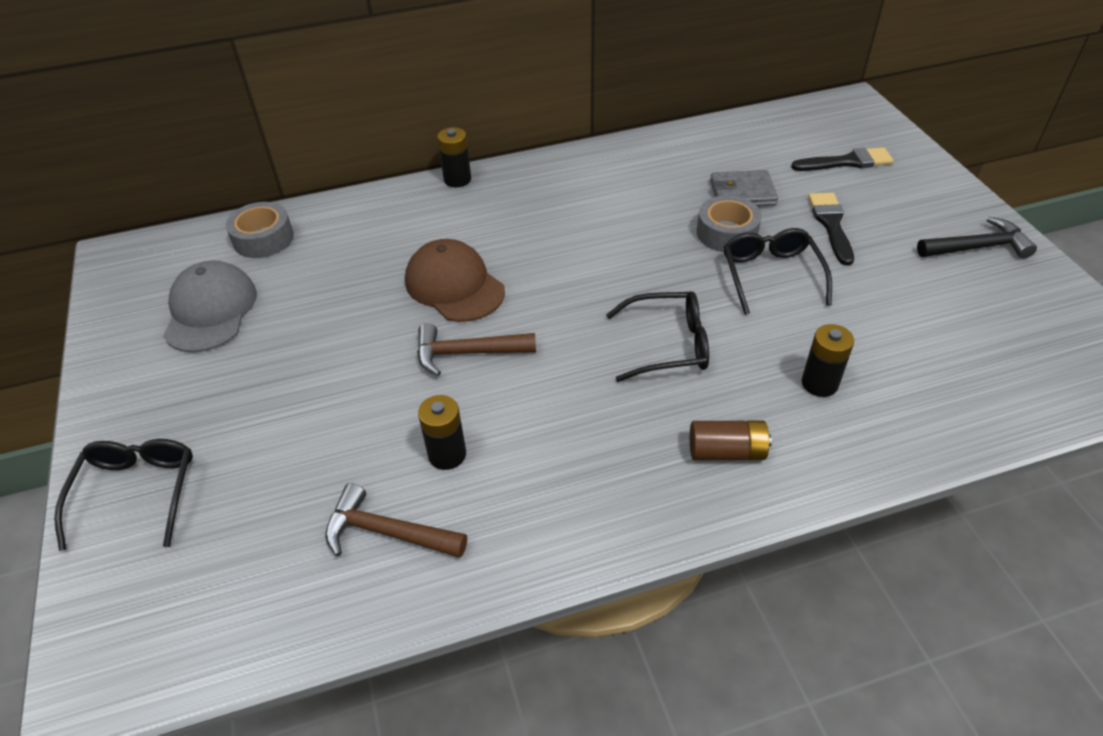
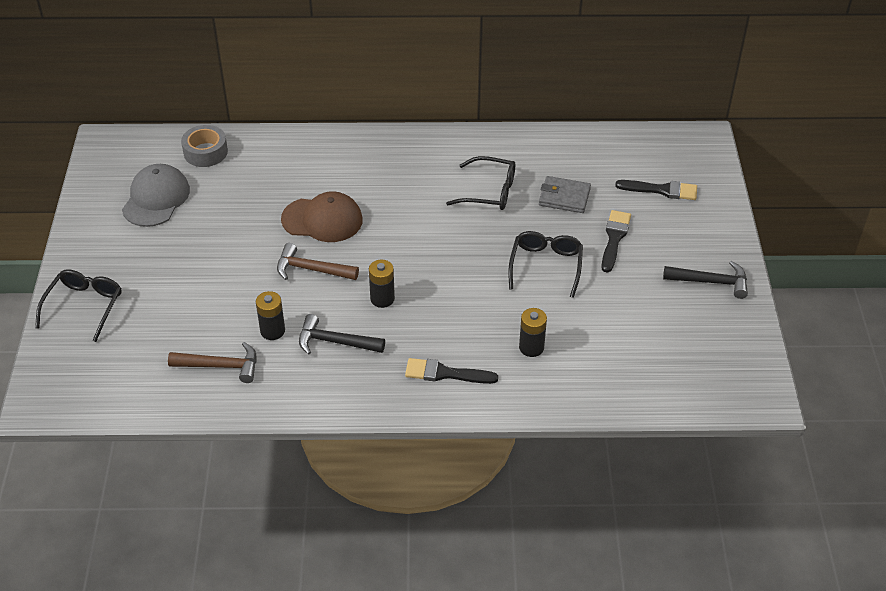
camera: 15 degrees right, 0 degrees up
(387, 532) = (220, 366): brown hammer -> brown hammer turned 150 degrees clockwise
(454, 285) = (322, 220): brown cap -> brown cap turned 120 degrees clockwise
(457, 179) = (359, 136): black battery -> black battery (382, 299)
(546, 447) = (335, 342): none -> black hammer
(669, 345) = (446, 297): black glasses -> black glasses (490, 192)
(726, 451) = (445, 373): brown battery -> black brush
(727, 233) = (533, 226): grey tape -> none

